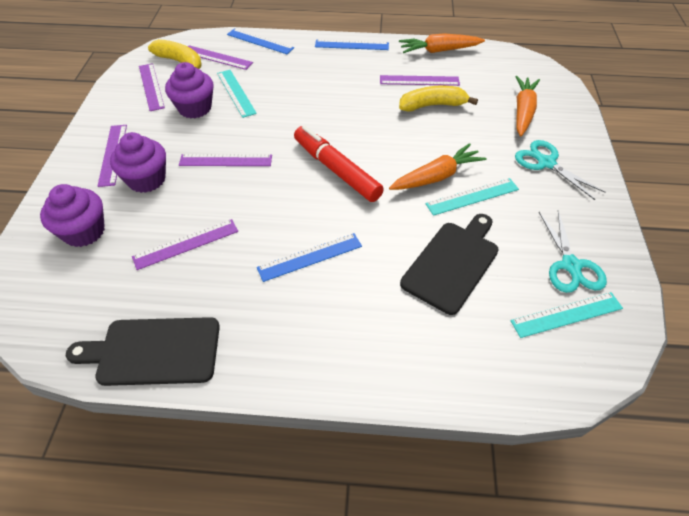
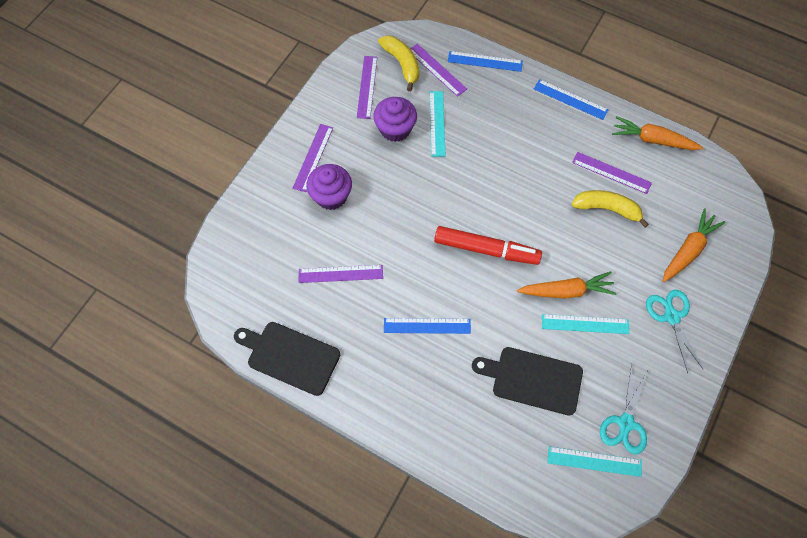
camera: 25 degrees right, 15 degrees up
(84, 231) = (271, 230): purple cupcake -> none
(225, 160) = (399, 201): purple ruler -> none
(260, 41) = (485, 61): blue ruler -> blue ruler turned 45 degrees counterclockwise
(337, 170) = (485, 249): red marker -> red marker turned 120 degrees clockwise
(452, 263) = (533, 379): black cutting board -> black cutting board turned 135 degrees counterclockwise

